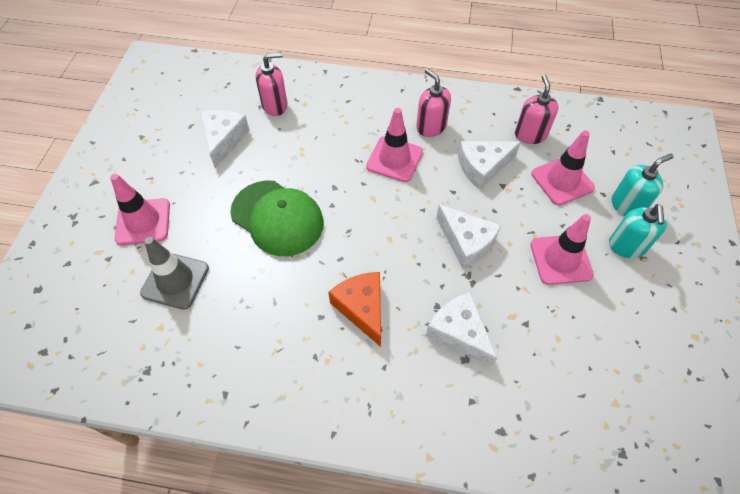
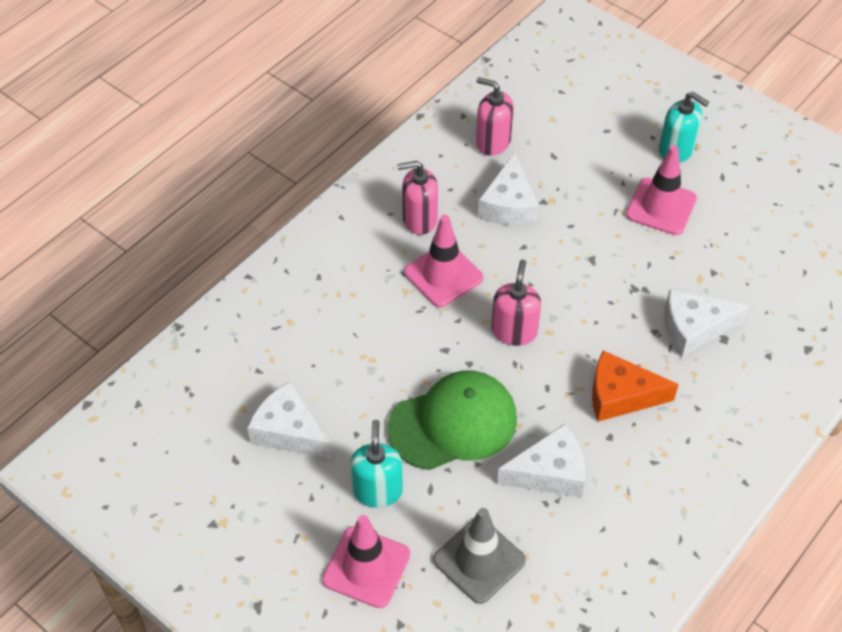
camera: 60 degrees left, 5 degrees down
(275, 105) = (269, 353): pink soap dispenser -> pink soap dispenser (514, 331)
(466, 242) = (594, 269): white cheese -> white cheese (549, 472)
(562, 181) = (570, 152): pink traffic cone -> none
(627, 206) = (632, 122): turquoise soap dispenser -> turquoise soap dispenser (377, 490)

